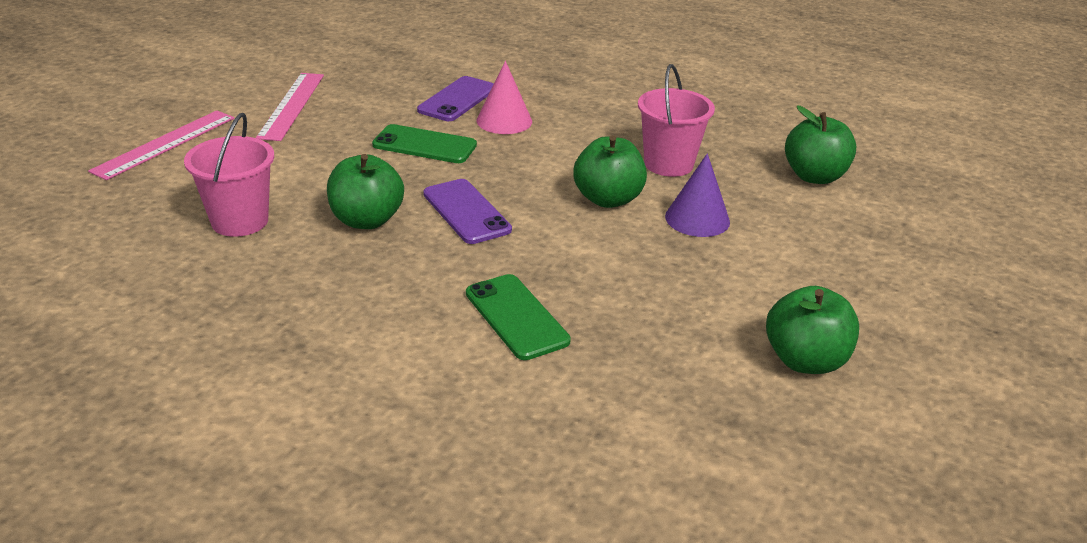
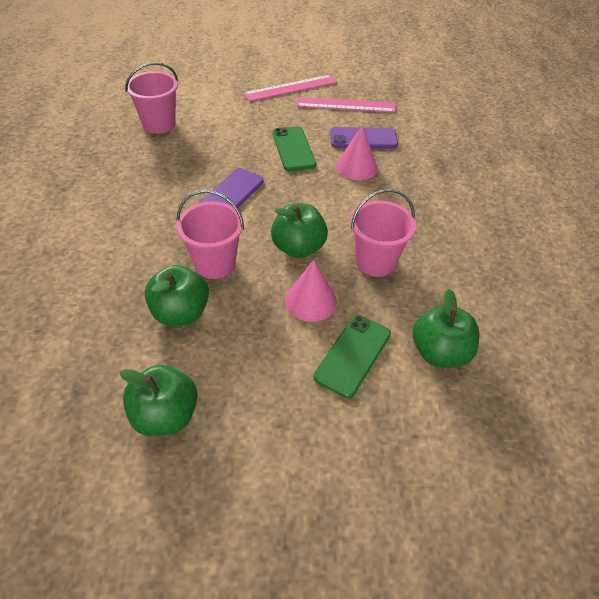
camera: 60 degrees right, 15 degrees up
(165, 144) = (212, 71): pink ruler -> pink ruler (345, 105)
(366, 220) = (192, 162): green apple -> green apple (180, 313)
(516, 317) = (133, 256): green phone -> green phone (353, 355)
(586, 260) = (215, 263): none -> pink bucket
(697, 219) = (310, 301): purple cone -> pink cone

